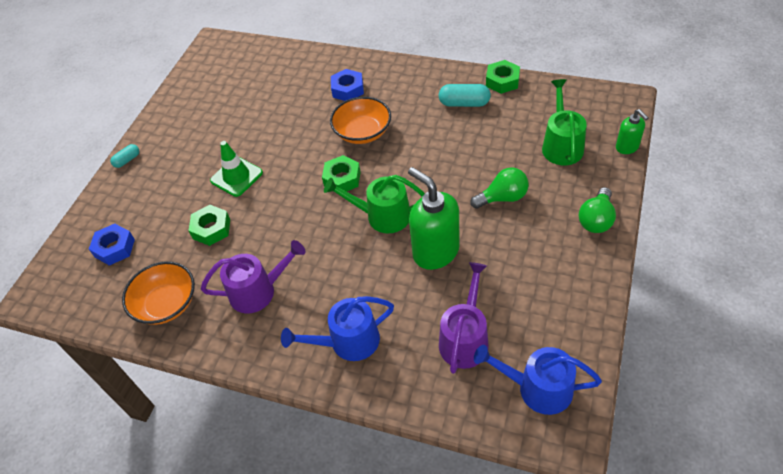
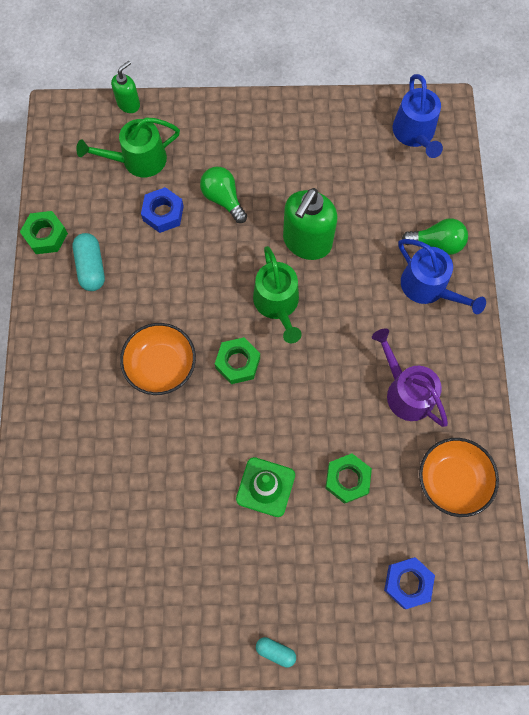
camera: 115 degrees left, 20 degrees up
(348, 89) = (89, 409): blue nut -> blue nut (163, 213)
(465, 339) = (390, 195): purple watering can -> none
(596, 220) = (229, 117): green light bulb -> green light bulb (437, 243)

